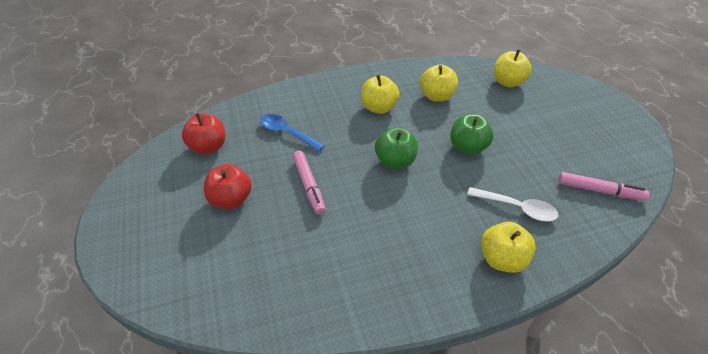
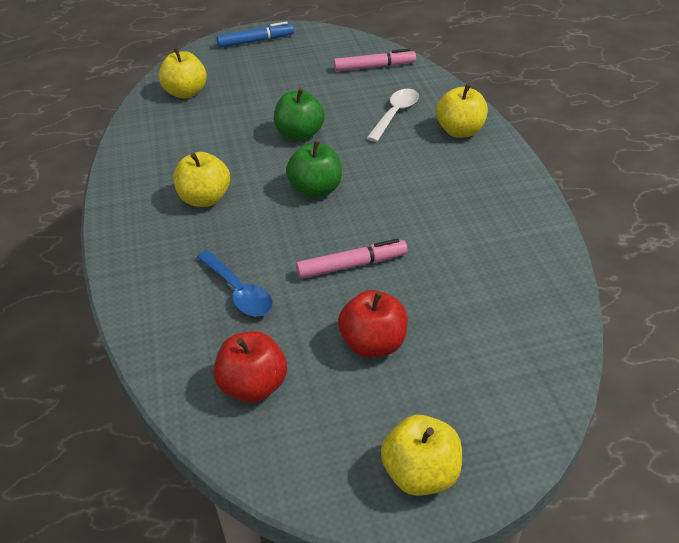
camera: 85 degrees left, 5 degrees down
(287, 133) = (238, 292): blue spoon -> blue spoon turned 75 degrees counterclockwise
(436, 96) = (195, 148): yellow apple -> yellow apple (421, 474)
(599, 191) = (374, 67): pink marker -> pink marker turned 60 degrees clockwise
(607, 109) = (256, 41): none -> blue marker

